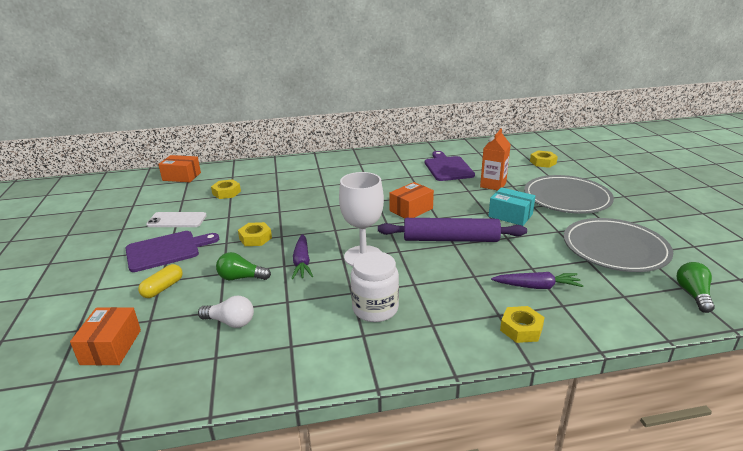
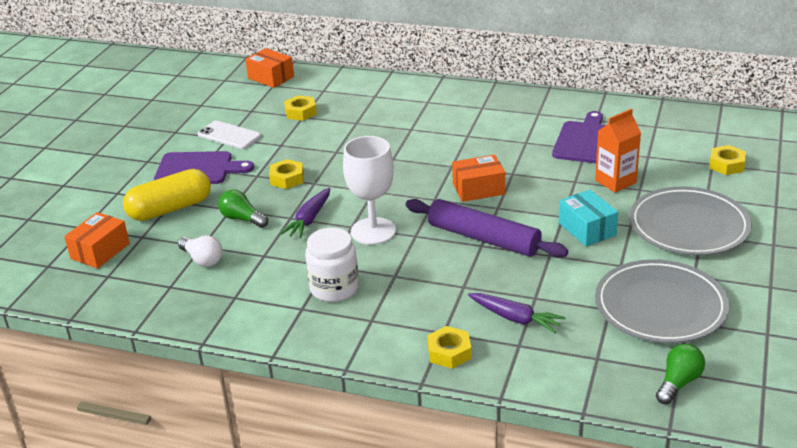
camera: 30 degrees right, 5 degrees up
(163, 288) = (170, 209): yellow capsule -> yellow capsule, size x1.82

